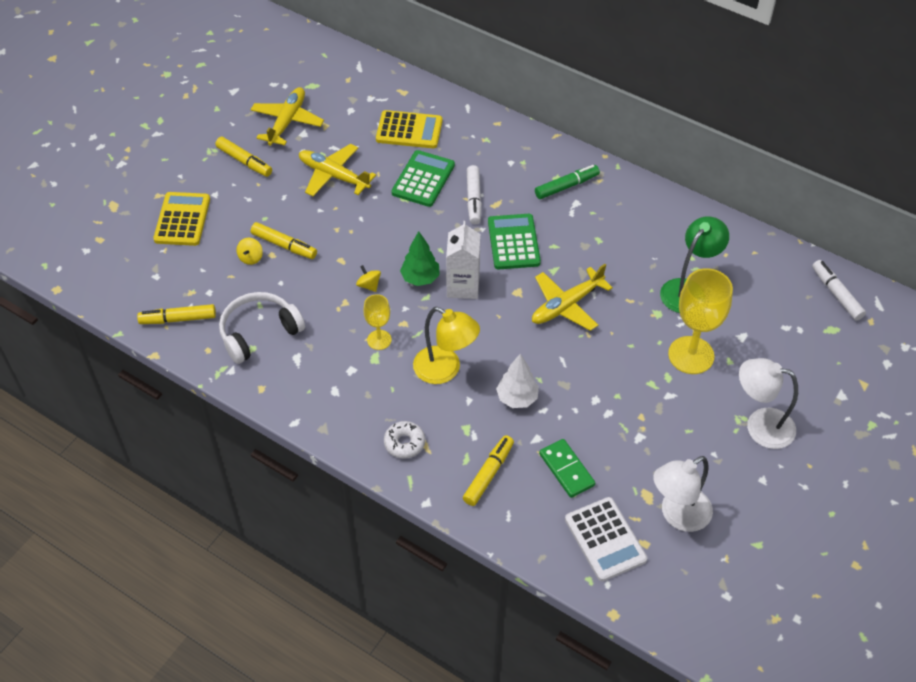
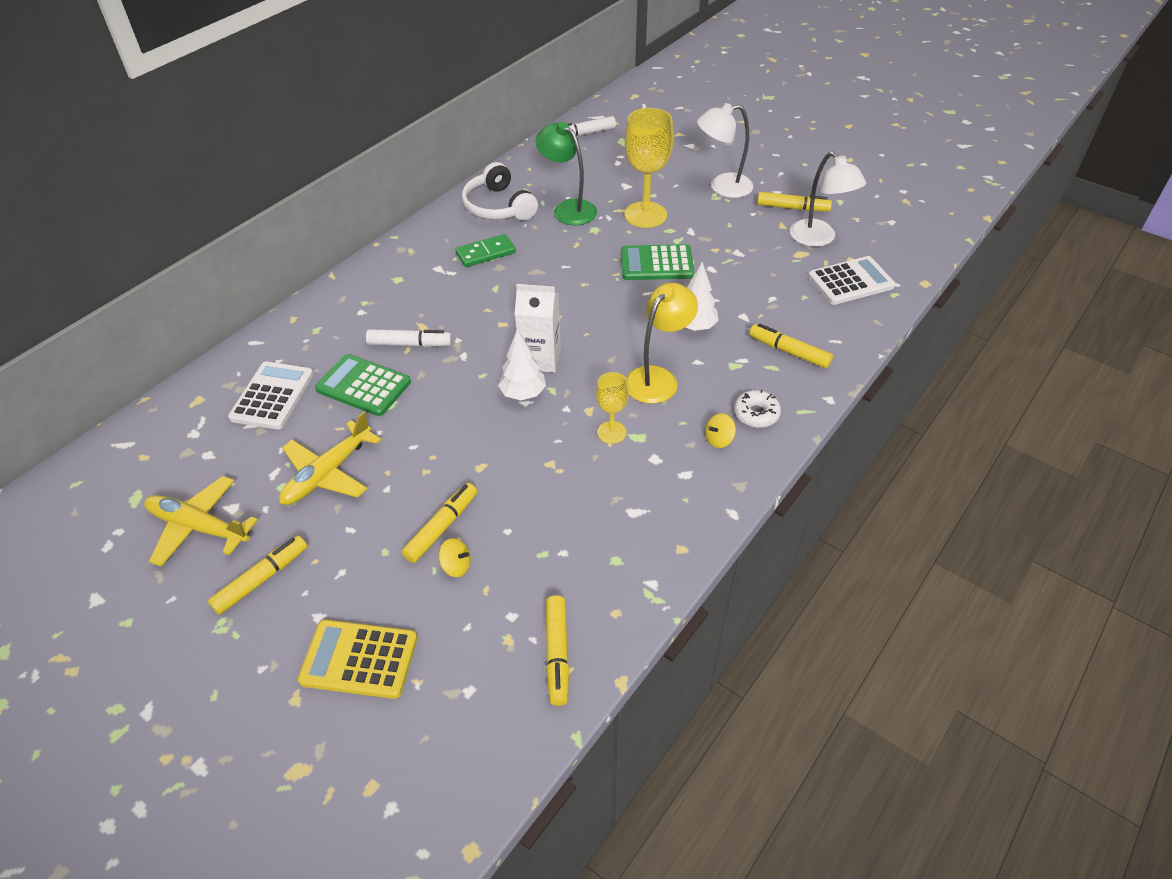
camera: 85 degrees left, 5 degrees down
(259, 332) = (590, 553): white headphones -> white headphones (498, 206)
(369, 285) = (526, 440): yellow spinning top -> yellow spinning top (719, 439)
(409, 130) = (272, 396): yellow calculator -> white calculator
(420, 278) = (523, 393): green tree -> white tree
(513, 242) = (483, 316): green calculator -> green calculator (656, 263)
(566, 186) = (412, 273): green marker -> none
(566, 470) = (778, 299): green domino -> green domino (486, 253)
(567, 305) = (577, 284): yellow plane -> none
(732, 493) = (792, 208): none -> yellow marker
(760, 425) = (722, 187): white lamp -> white lamp turned 60 degrees clockwise

